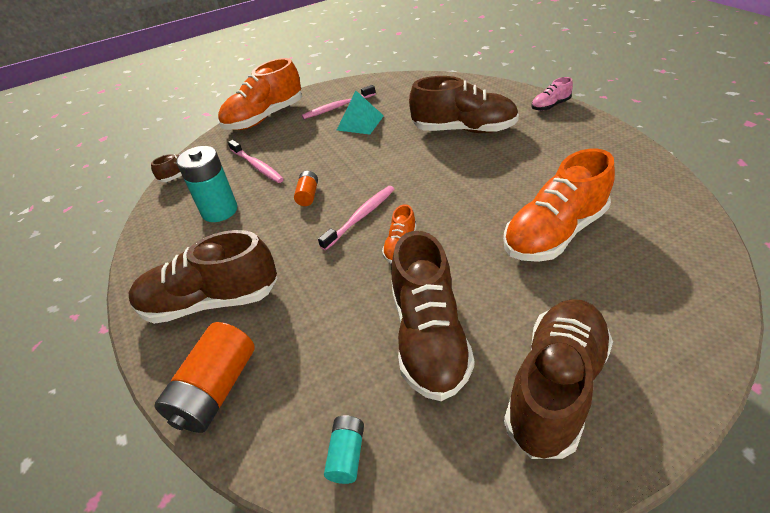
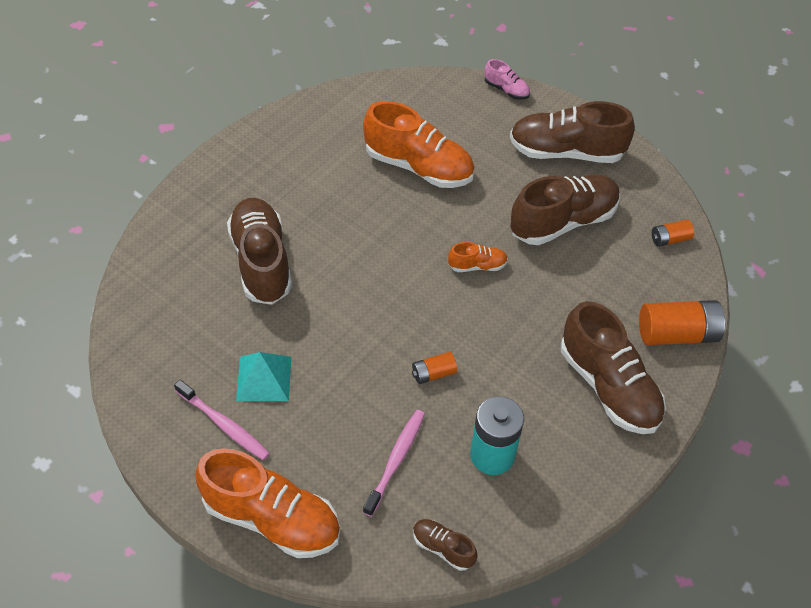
camera: 120 degrees left, 10 degrees up
(347, 454) = (669, 239): turquoise battery -> orange battery
(360, 217) = (450, 310): pink toothbrush -> none
(550, 106) = (192, 192): pink shoe -> pink shoe (506, 90)

